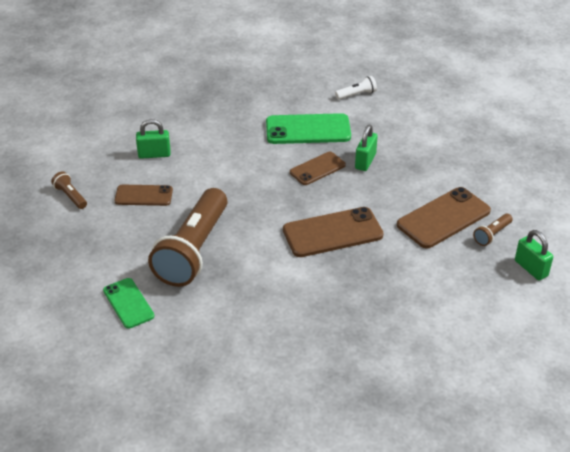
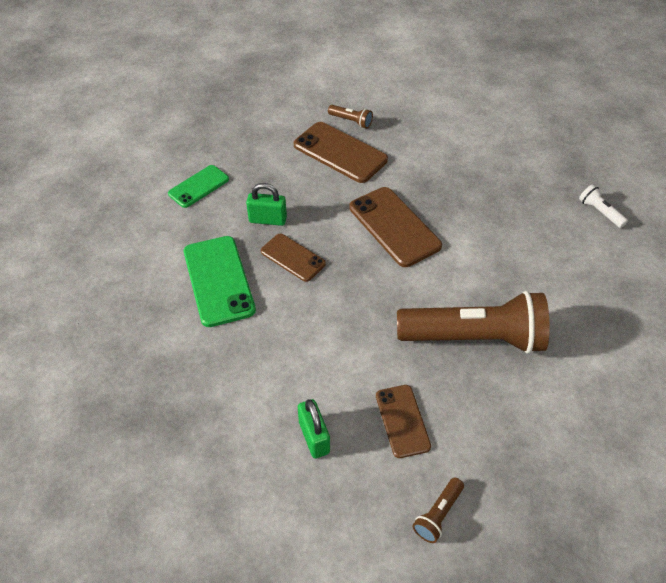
camera: 105 degrees left, 10 degrees up
(128, 303) = (581, 374): green phone -> green phone (198, 186)
(357, 94) = (134, 247): white flashlight -> white flashlight (599, 212)
(531, 268) = (385, 97): green padlock -> none

